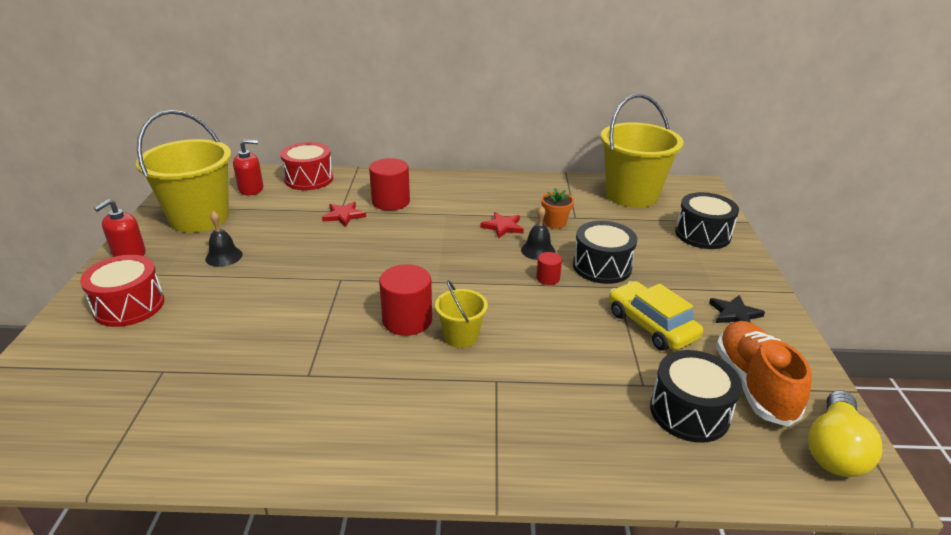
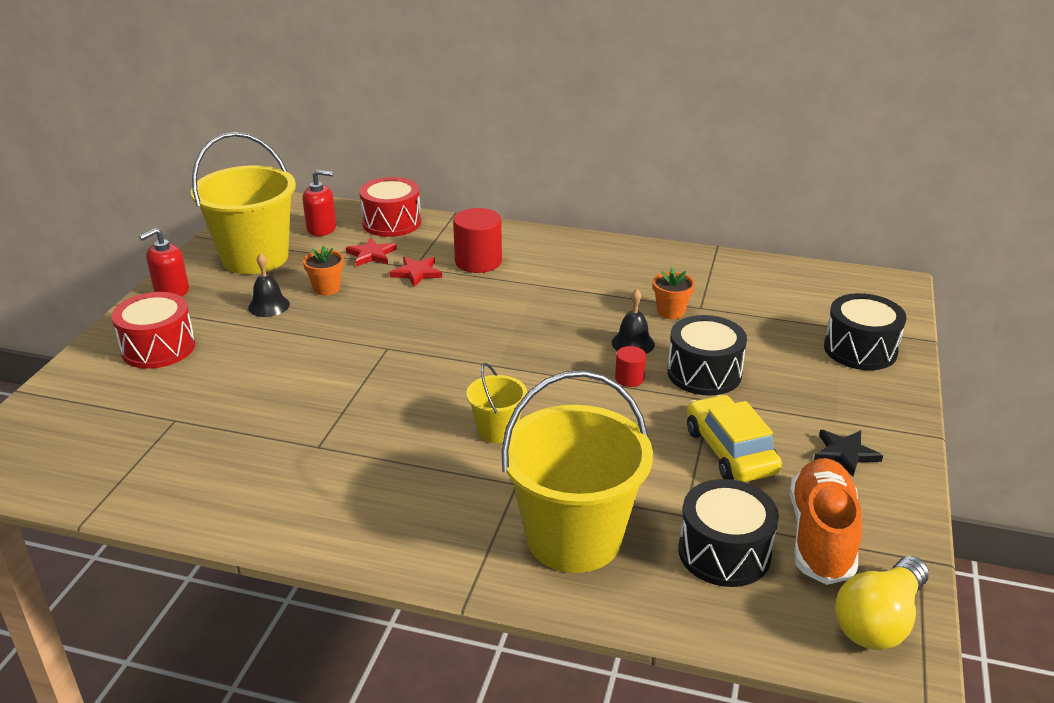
camera: 15 degrees right, 0 degrees up
(271, 236) = (326, 288): none -> orange flower pot
(407, 320) = (444, 404): red cylinder -> none
(503, 227) = (602, 309): red star -> red star (371, 255)
(631, 195) = (791, 286): yellow bucket -> yellow bucket (574, 538)

